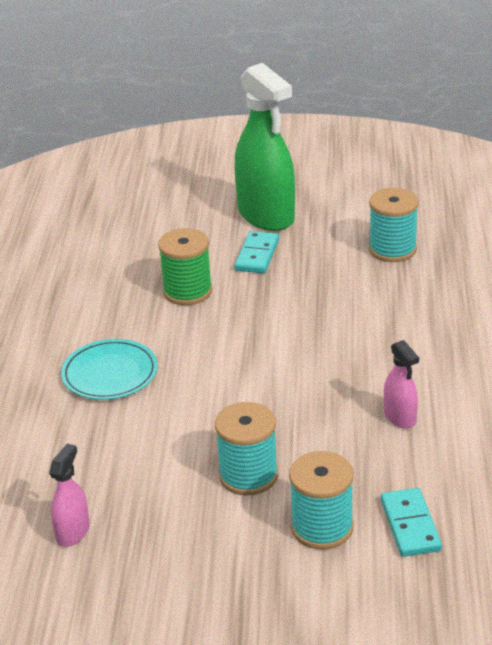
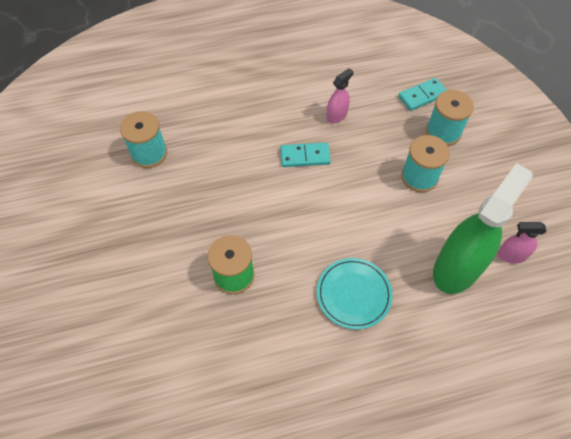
camera: 110 degrees left, 25 degrees up
(257, 255) = (171, 240): turquoise domino -> turquoise domino (305, 156)
(266, 215) = (108, 250): green spray bottle -> green spray bottle (457, 268)

